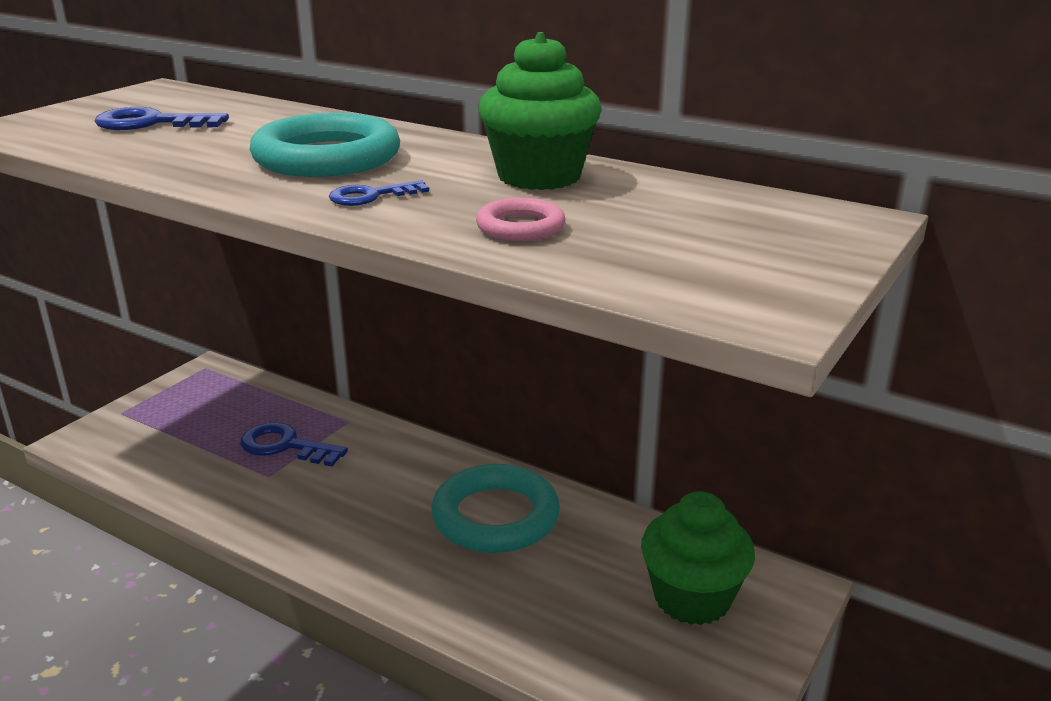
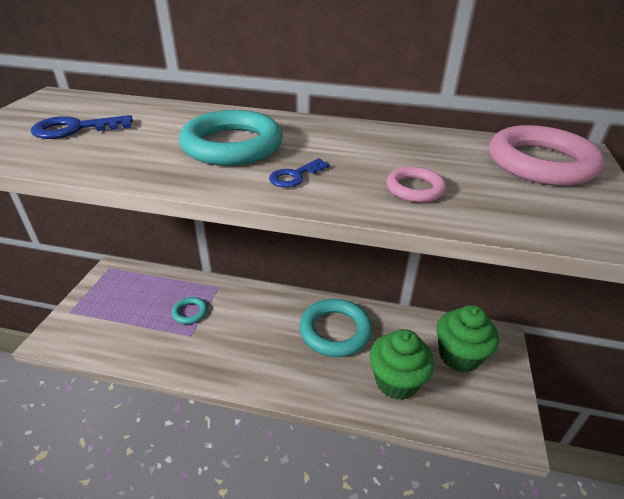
camera: 20 degrees left, 10 degrees up
(285, 446) = (190, 312): blue key -> turquoise ring
(539, 176) = (380, 144): green cupcake -> green cupcake (396, 381)
(766, 223) = (540, 163): none -> pink ring

